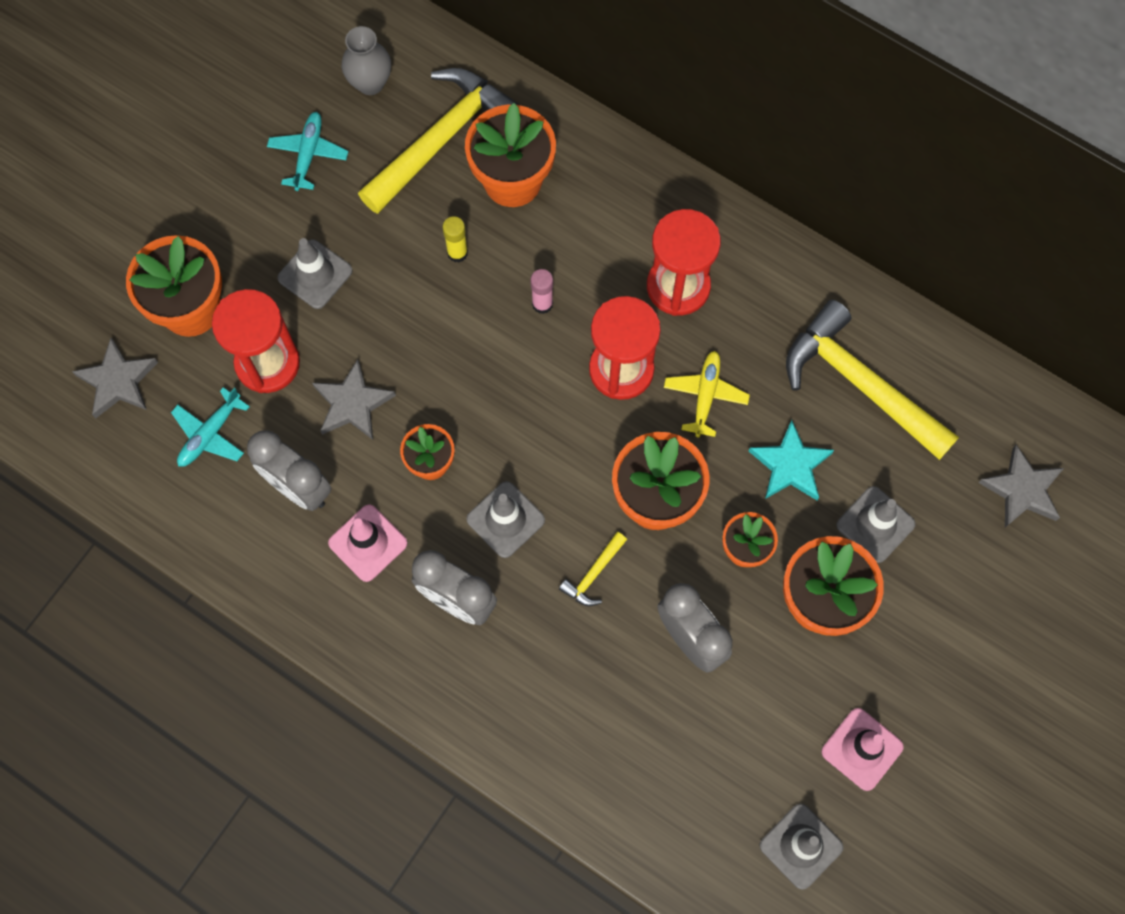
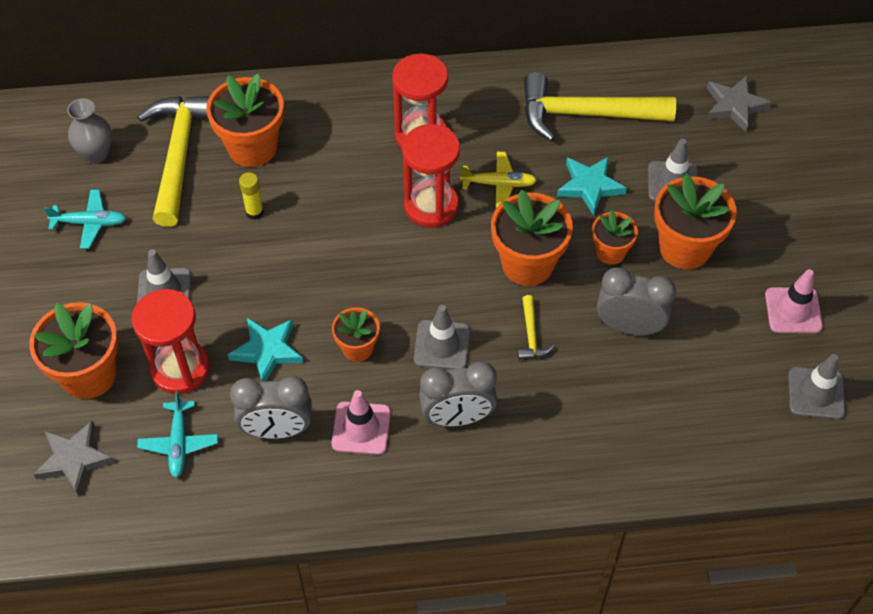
camera: 40 degrees left, 15 degrees down
(308, 154) = (90, 223): turquoise plane -> turquoise plane turned 120 degrees clockwise
(352, 404) = (267, 351): grey star -> turquoise star
(542, 304) = (342, 204): pink glue stick -> none
(705, 395) = (499, 184): yellow plane -> yellow plane turned 120 degrees clockwise

